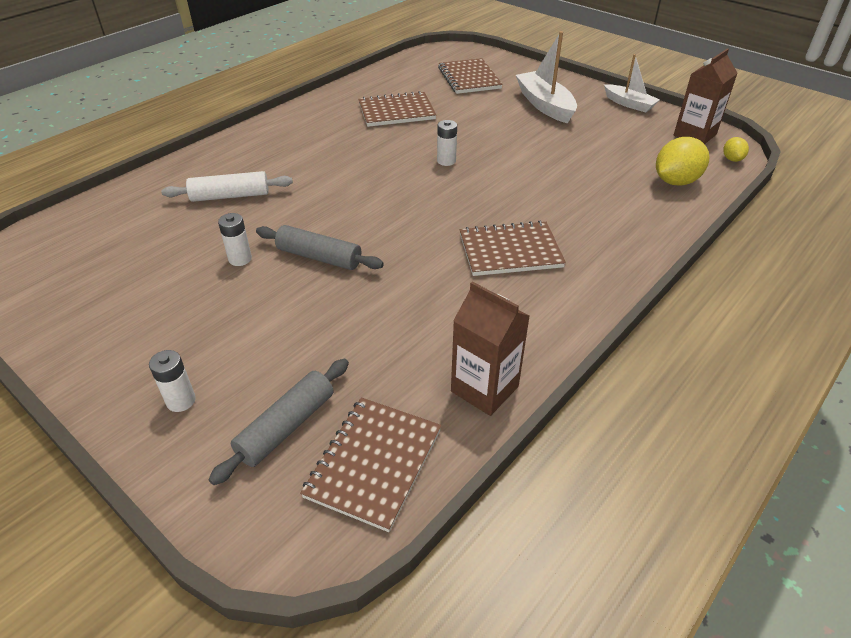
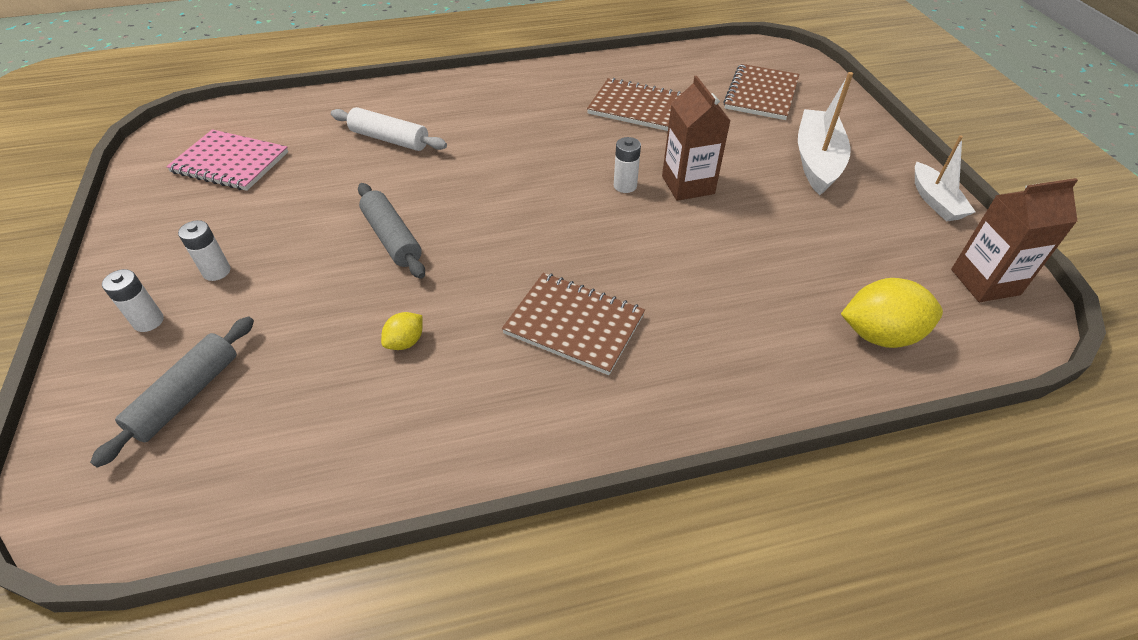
camera: 35 degrees right, 5 degrees up
(100, 265) = (230, 162): none -> pink notebook
(240, 259) = (330, 207): white battery -> white battery (216, 271)
(286, 427) = (187, 395): grey rolling pin -> grey rolling pin turned 45 degrees counterclockwise
(374, 463) = (206, 479): brown notebook -> none
(484, 389) = (375, 467): brown carton -> brown carton (688, 185)
(732, 159) = (1004, 341): yellow lemon -> yellow lemon (405, 342)

